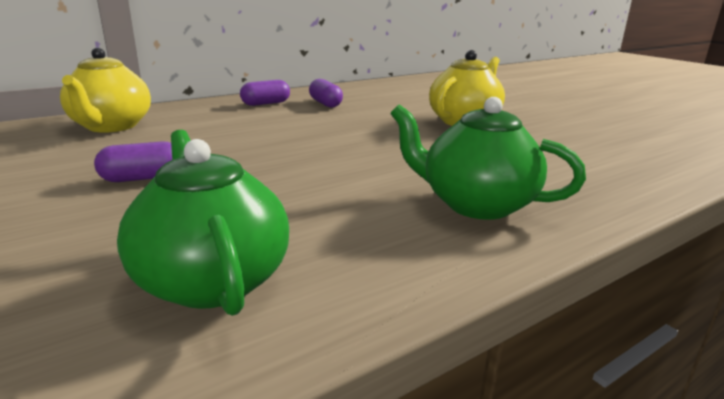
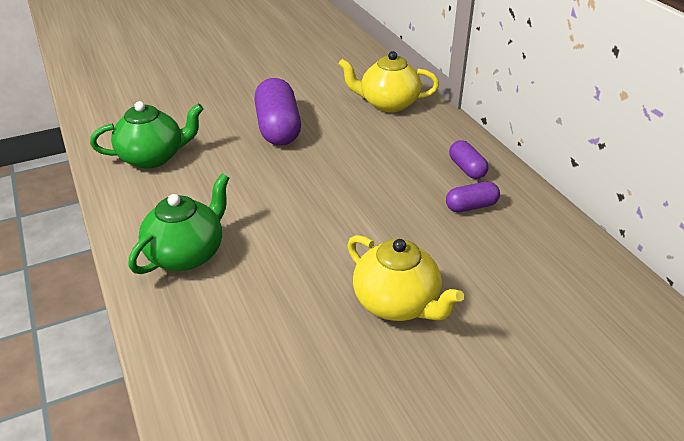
camera: 100 degrees right, 15 degrees up
(143, 178) = (278, 128): purple capsule -> purple capsule, size x1.90

